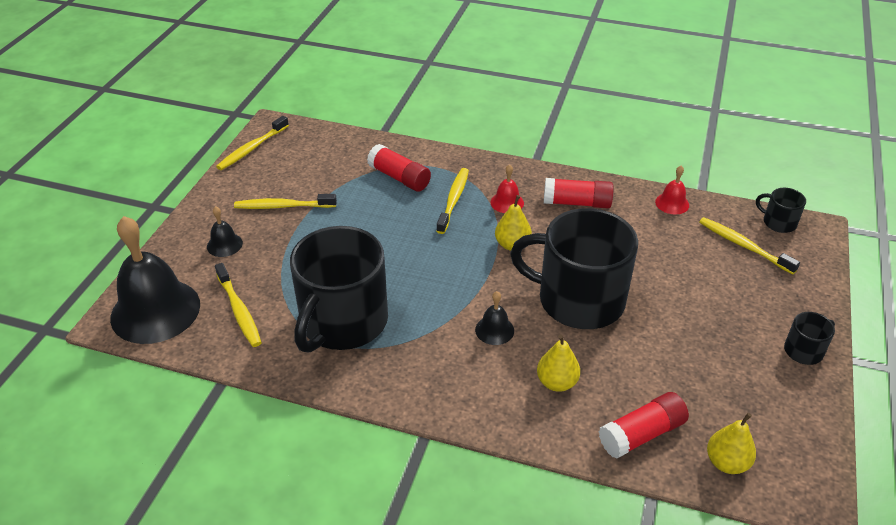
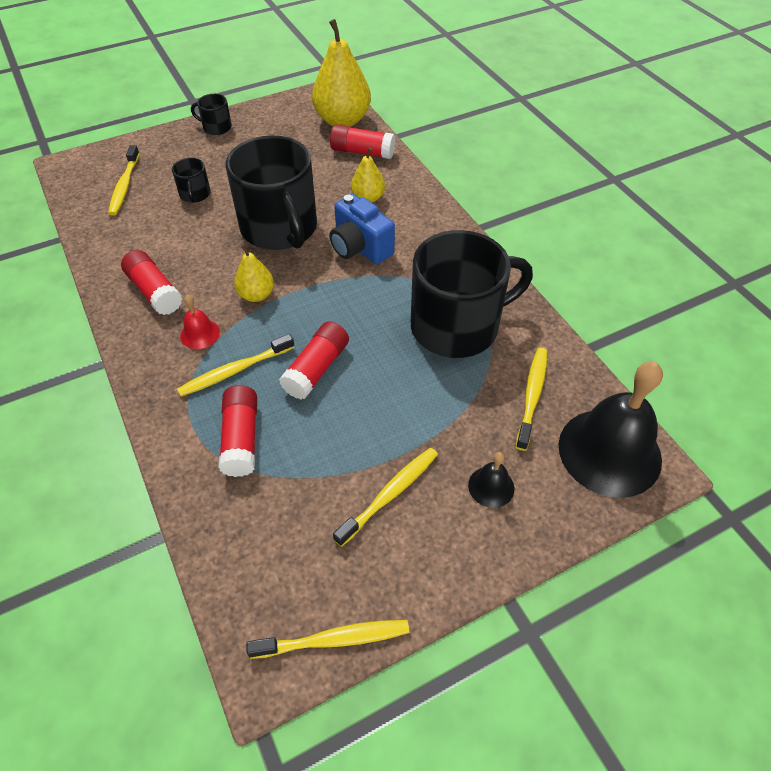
camera: 135 degrees left, 10 degrees up
(283, 206) = (390, 494): yellow toothbrush -> yellow toothbrush turned 90 degrees counterclockwise
(406, 232) = (316, 369): none -> red glue stick
(494, 330) = (360, 248): black bell -> blue camera
(672, 203) = (99, 241): red bell -> none
(726, 462) = (342, 120): yellow pear -> yellow pear, size x1.89
(778, 222) = (74, 182): black mug -> black mug (195, 194)

